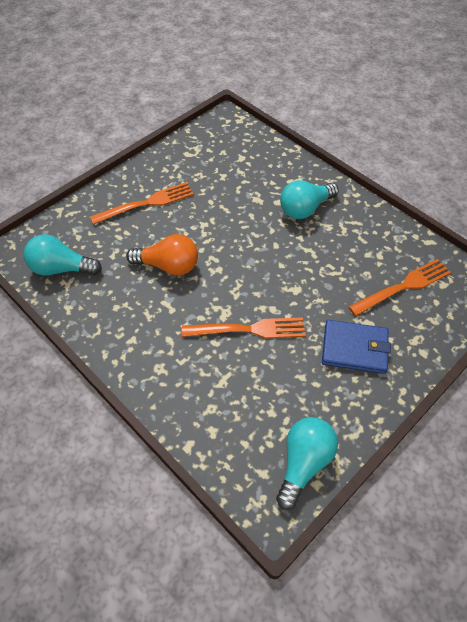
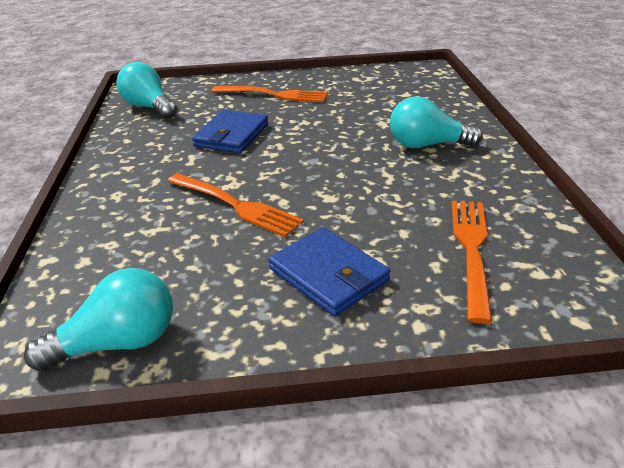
camera: 40 degrees right, 20 degrees down
(168, 266) = (231, 135): orange light bulb -> blue wallet
(403, 287) = (471, 250): orange fork -> orange fork turned 90 degrees counterclockwise

